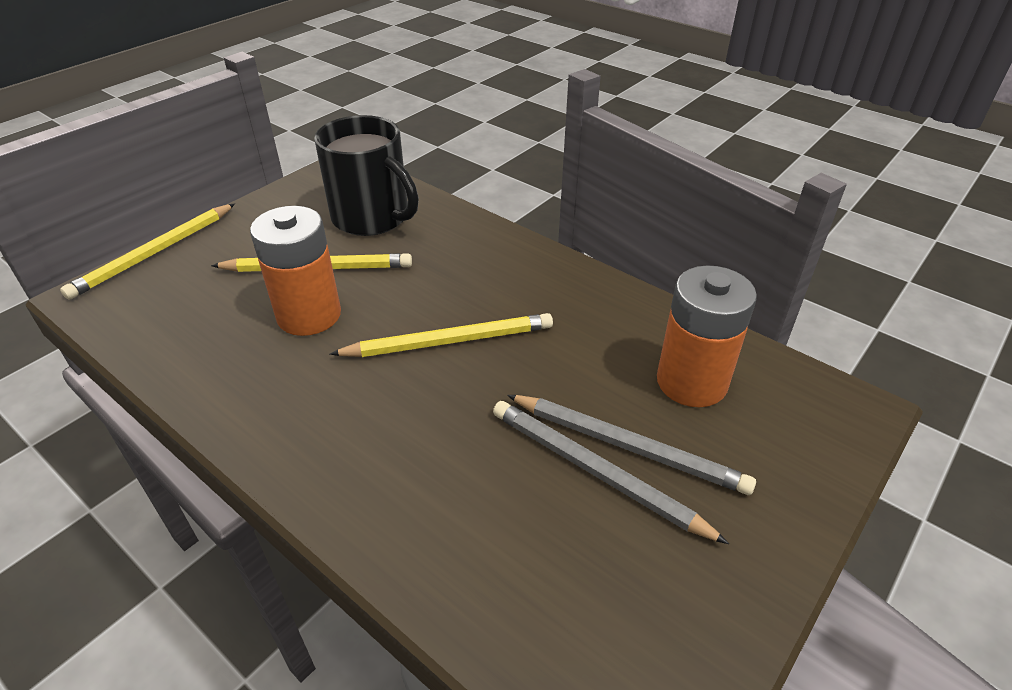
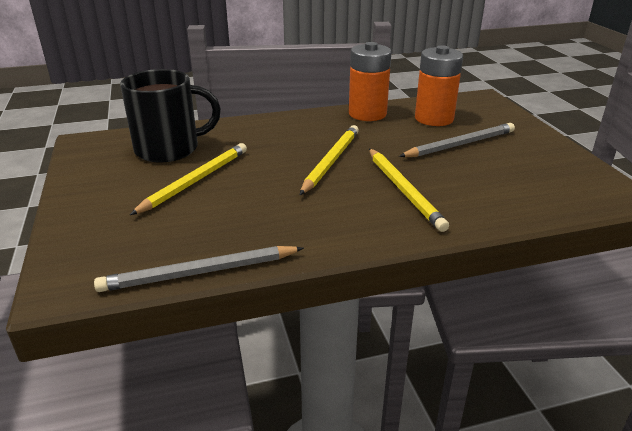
camera: 55 degrees left, 10 degrees down
(155, 253) = (58, 241): yellow pencil -> yellow pencil (404, 190)
(309, 315) = (243, 196): orange battery -> orange battery (367, 114)
(596, 472) = (469, 156): grey pencil -> grey pencil (200, 273)

